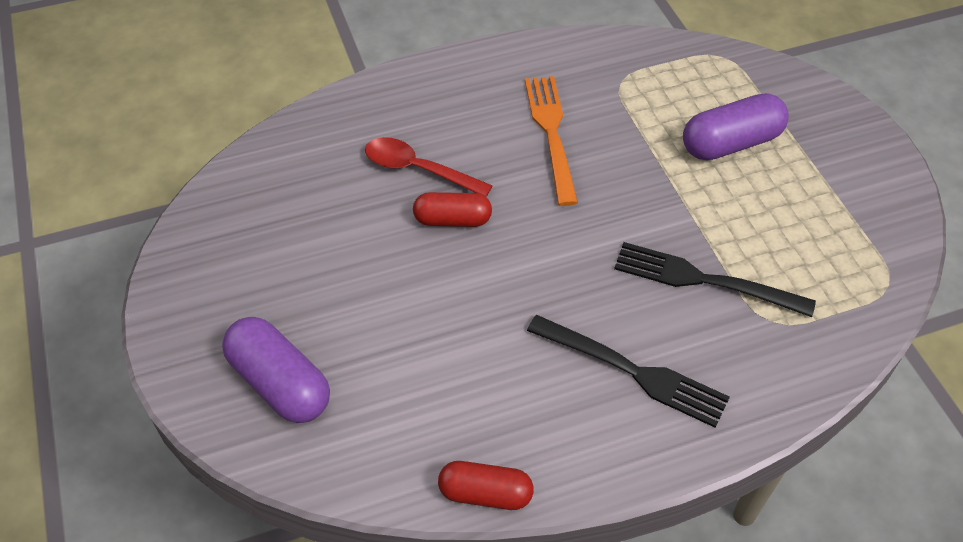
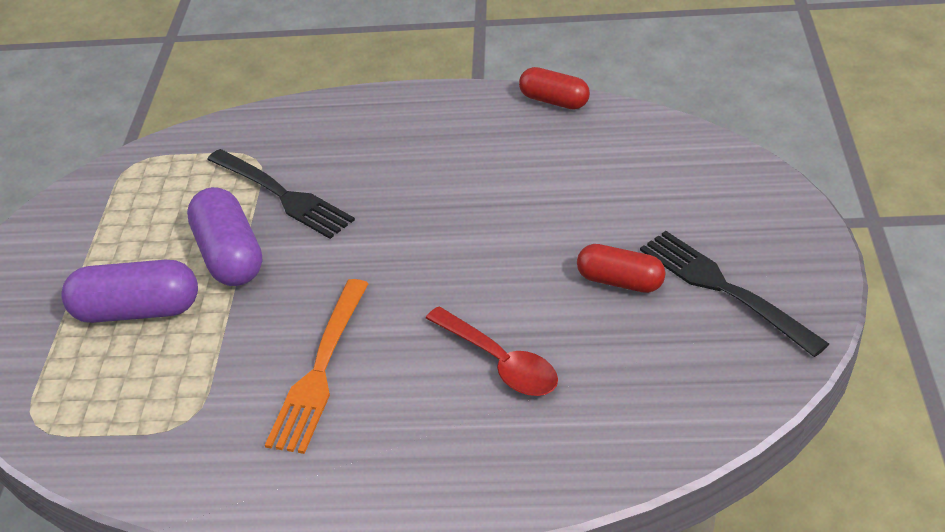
camera: 155 degrees left, 10 degrees down
(280, 383) = (704, 194): purple capsule -> purple capsule (230, 255)
(452, 220) = (486, 297): red capsule -> red capsule (620, 281)
(632, 371) = (395, 147): black fork -> black fork (724, 289)

